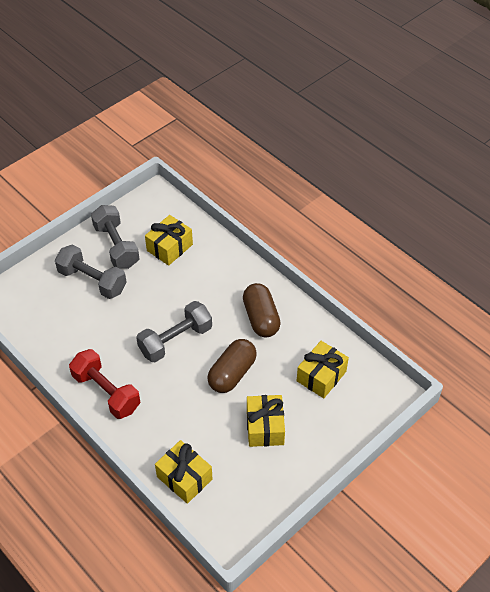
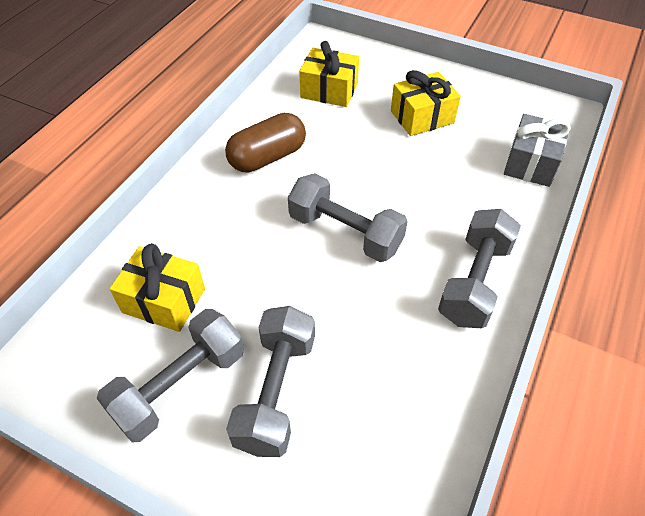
camera: 110 degrees left, 0 degrees up
(106, 392) = (474, 282): red dumbbell -> grey dumbbell
(184, 478) = (531, 163): yellow gift -> grey gift
(232, 373) = (367, 161): brown capsule -> none

